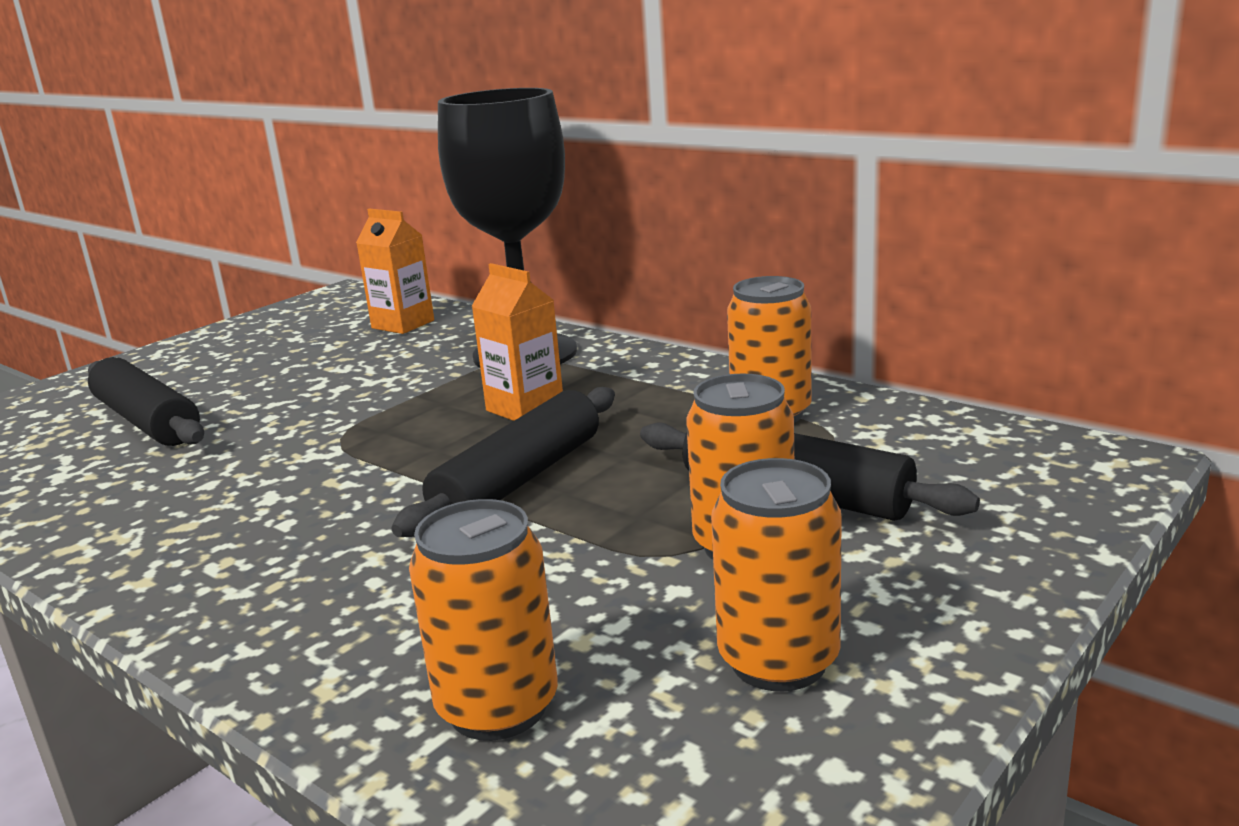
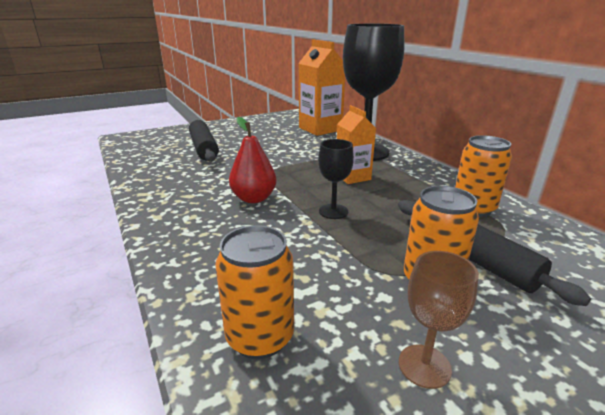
camera: 20 degrees right, 5 degrees up
(340, 496) = (254, 198): none -> red pear
(403, 324) = (320, 129): orange carton -> orange carton, size x1.63
(519, 480) = (333, 211): black rolling pin -> black goblet
(778, 661) = (424, 366): orange can -> brown goblet

